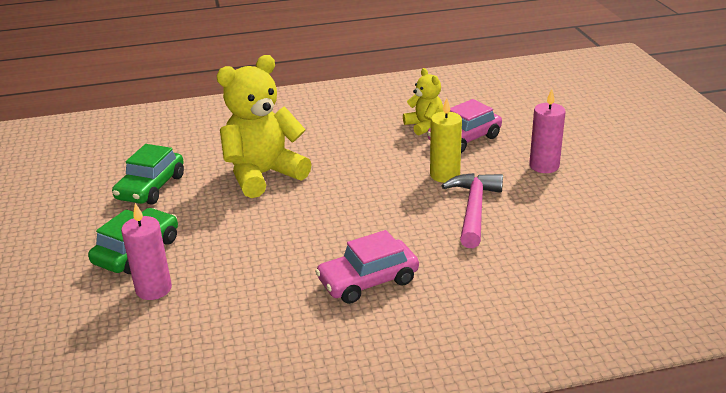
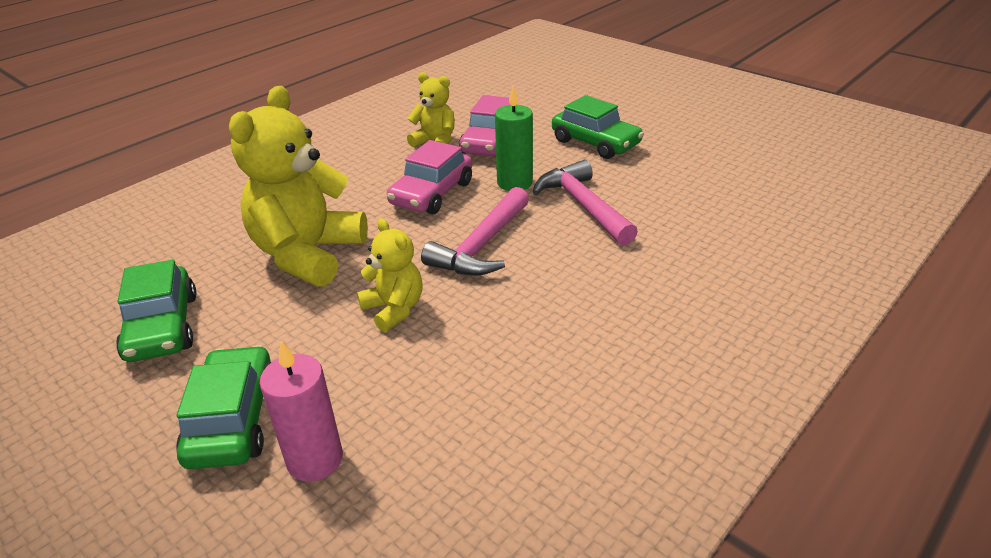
camera: 35 degrees left, 5 degrees up
(275, 228) = (394, 309): none -> yellow teddy bear
(368, 281) = (569, 323): pink car -> pink car (432, 193)
(371, 210) = (482, 245): none -> pink hammer
(445, 175) = (514, 183): yellow candle -> green candle
(544, 166) = (595, 143): pink candle -> green car

